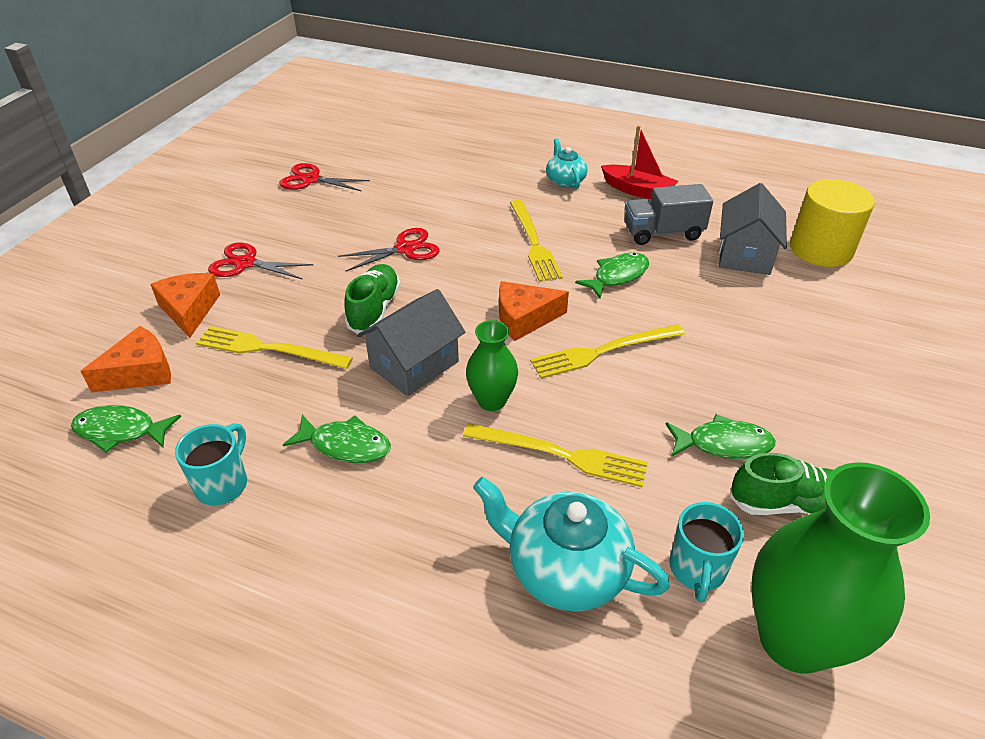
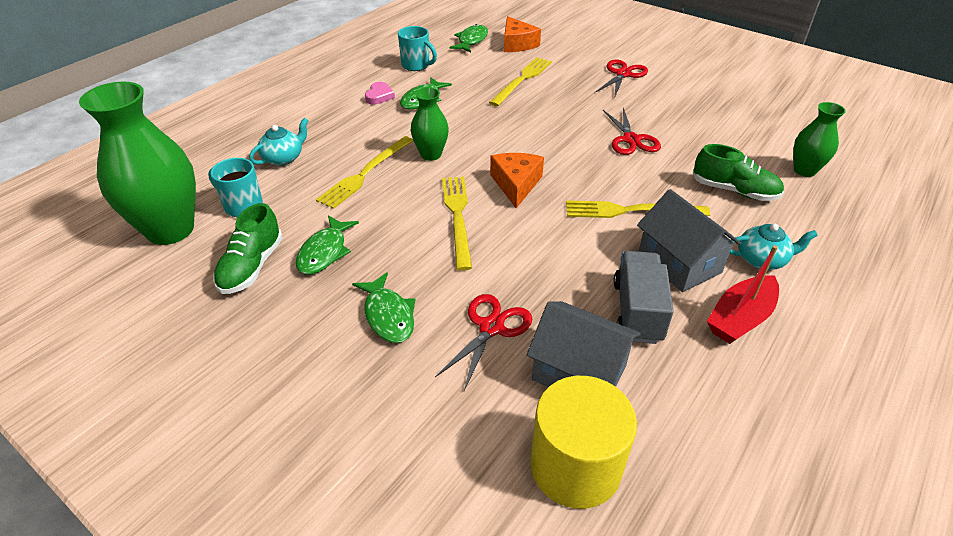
camera: 105 degrees right, 0 degrees up
(189, 310) = (572, 56): orange cheese -> none
(311, 179) = (752, 104): red scissors -> red scissors (491, 328)
(342, 504) = (379, 96): none -> pink heart
(374, 309) = (551, 119): green shoe -> green shoe (734, 191)
(414, 364) = (483, 129): grey house -> grey house (679, 263)
(429, 158) = (804, 170): none -> green vase
(564, 569) = (283, 158): turquoise teapot -> turquoise teapot, size x0.58
(617, 276) = (561, 253): green fish -> green fish (388, 315)

